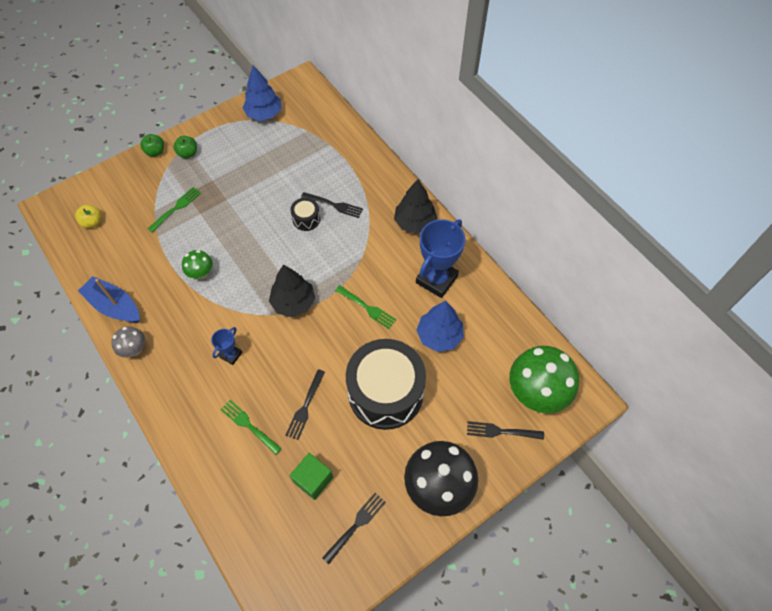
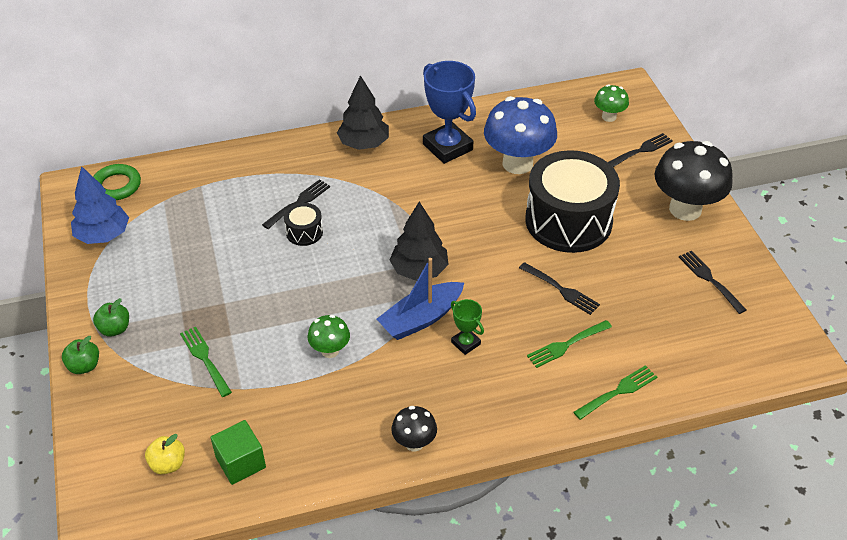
camera: 70 degrees left, 15 degrees down
(114, 306) = (333, 456): blue boat -> blue boat (421, 318)
(135, 349) = (414, 443): grey mushroom -> black mushroom
(231, 355) = (465, 343): blue trophy -> green trophy
(311, 101) = (117, 186): none -> green ring
(313, 479) = (650, 302): green cube -> green cube (240, 462)
(367, 308) = (457, 209): green fork -> green fork (618, 392)
(439, 335) = (517, 163): blue tree -> blue mushroom
(501, 431) = (641, 150): black fork -> black fork turned 150 degrees counterclockwise
(535, 393) = (609, 117): green mushroom -> green mushroom, size x0.50

